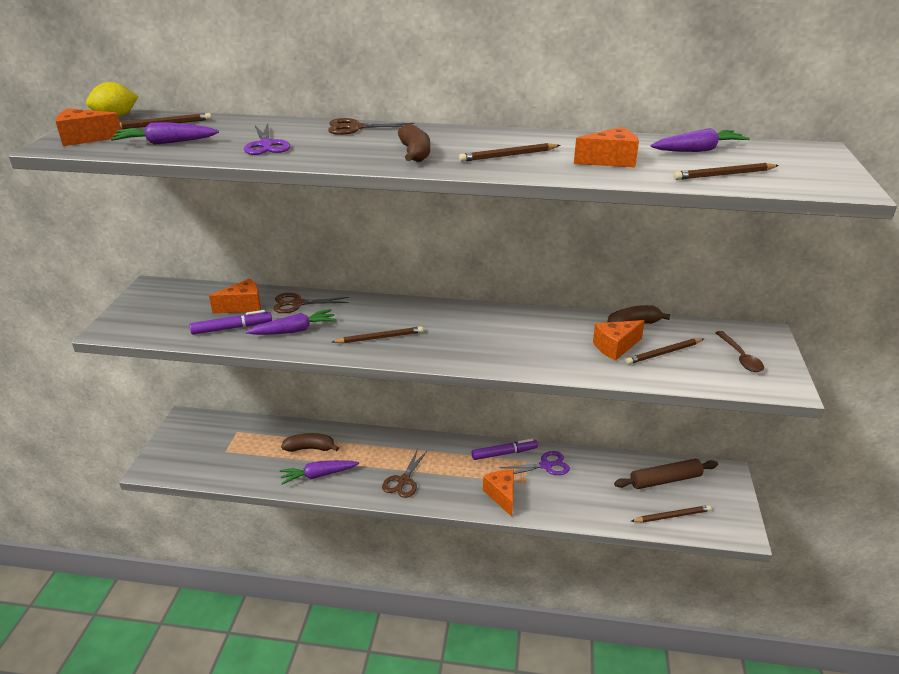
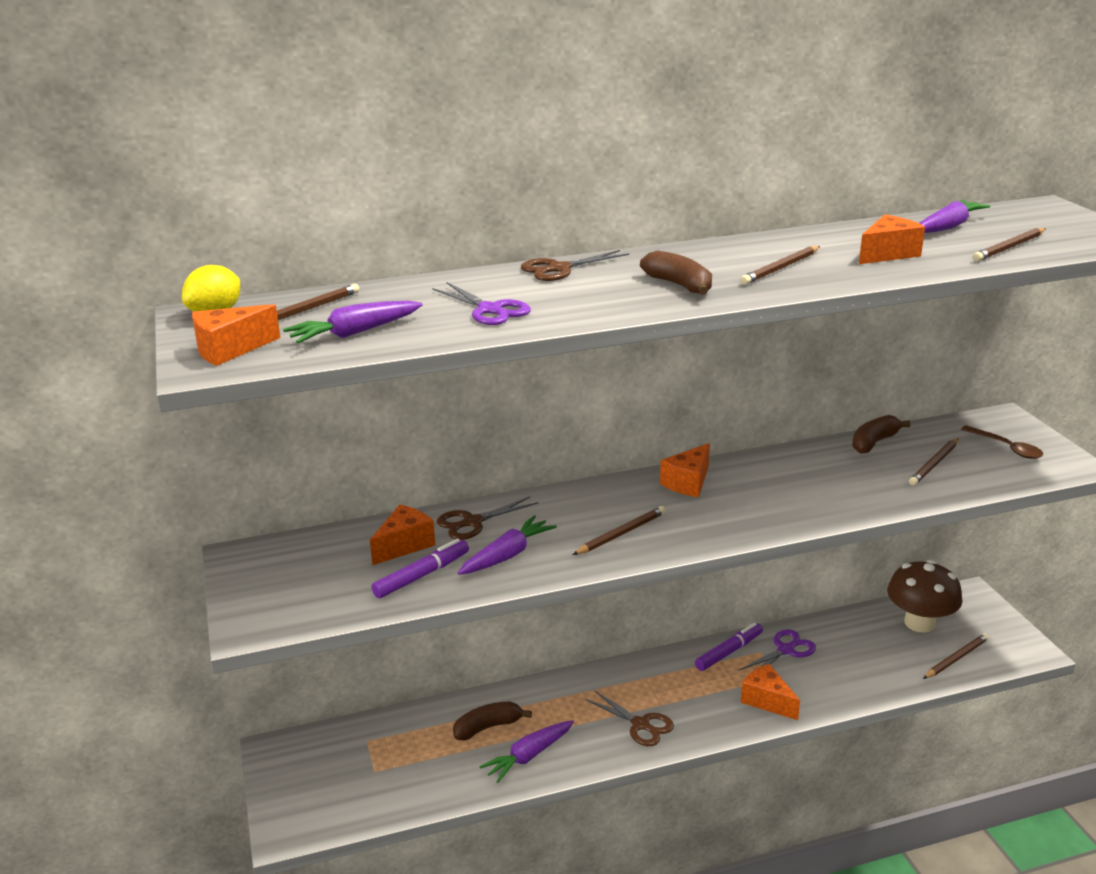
camera: 25 degrees left, 5 degrees down
(403, 481) = (640, 724): brown scissors -> brown scissors turned 45 degrees counterclockwise
(615, 347) = (882, 471): orange cheese -> orange cheese (688, 483)
(665, 480) = (919, 623): brown rolling pin -> brown mushroom

